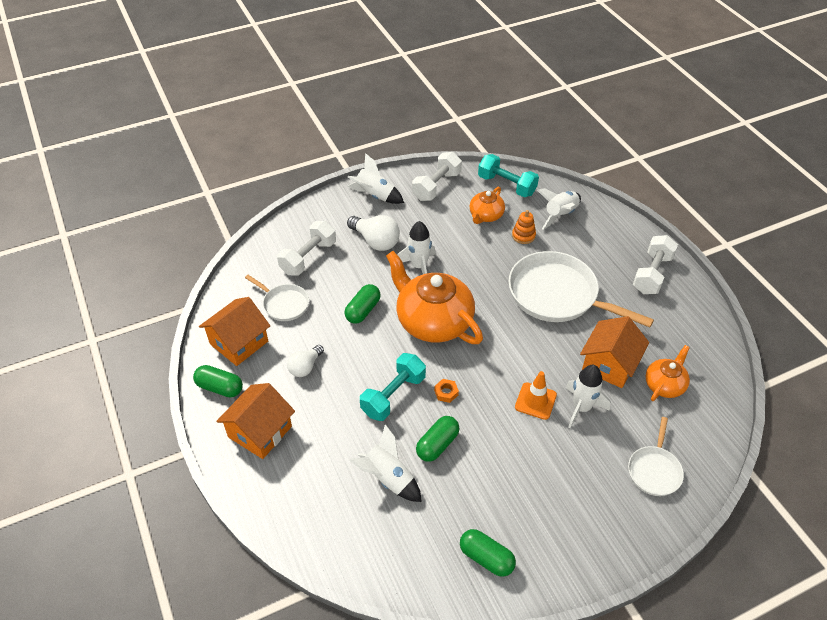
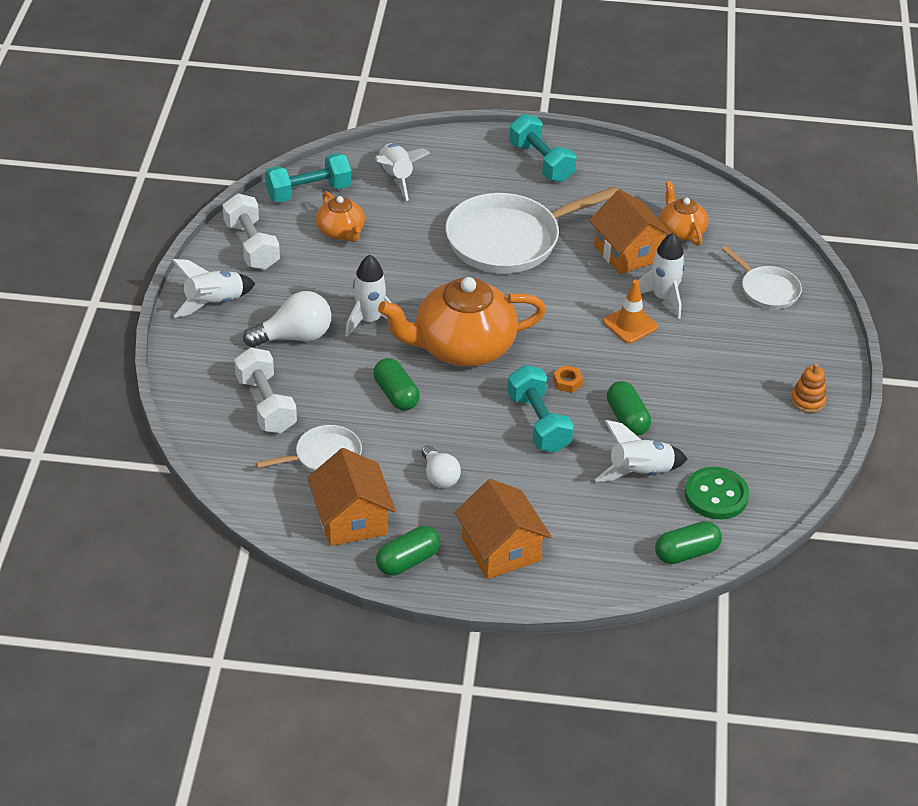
camera: 60 degrees left, 5 degrees down
(399, 539) = (716, 495): none -> green button
(486, 558) = (778, 444): green capsule -> green capsule (686, 553)
(523, 236) = (401, 220): orange stacking toy -> orange stacking toy (807, 401)
(652, 274) = (541, 162): white dumbbell -> turquoise dumbbell

